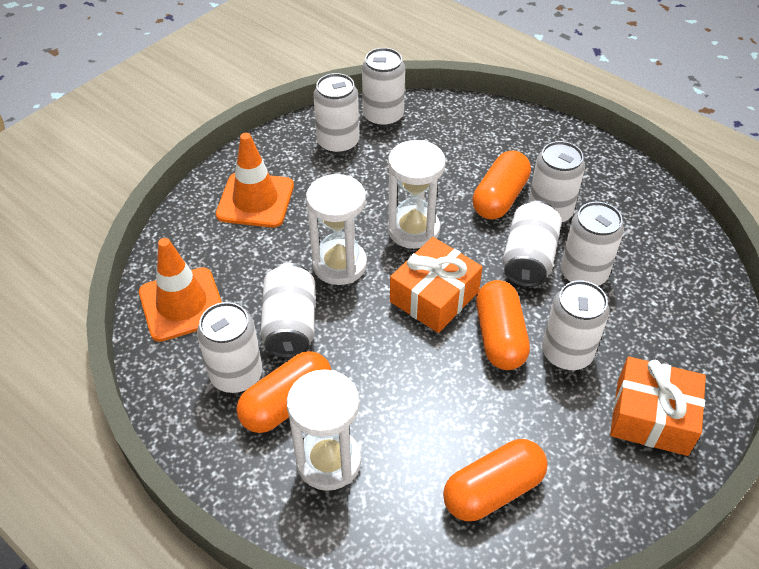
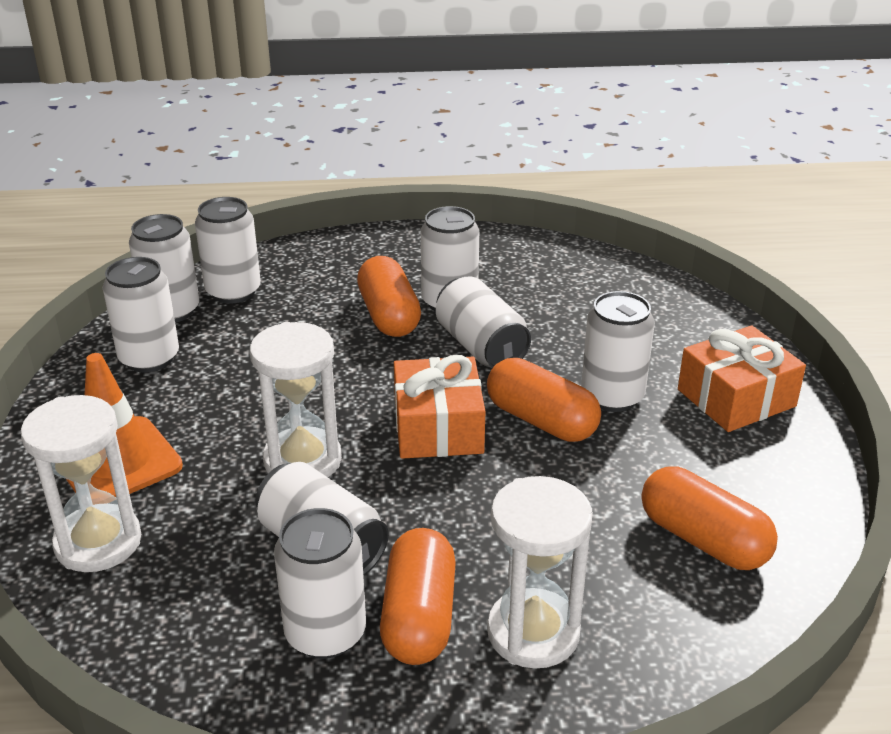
camera: 45 degrees left, 15 degrees down
(182, 304) = (160, 615): orange traffic cone -> none
(413, 229) = (340, 386): white hourglass -> white hourglass (98, 542)
(493, 490) = (703, 539): orange capsule -> orange capsule turned 60 degrees counterclockwise
(583, 273) = (542, 331): white can -> white can (233, 291)

